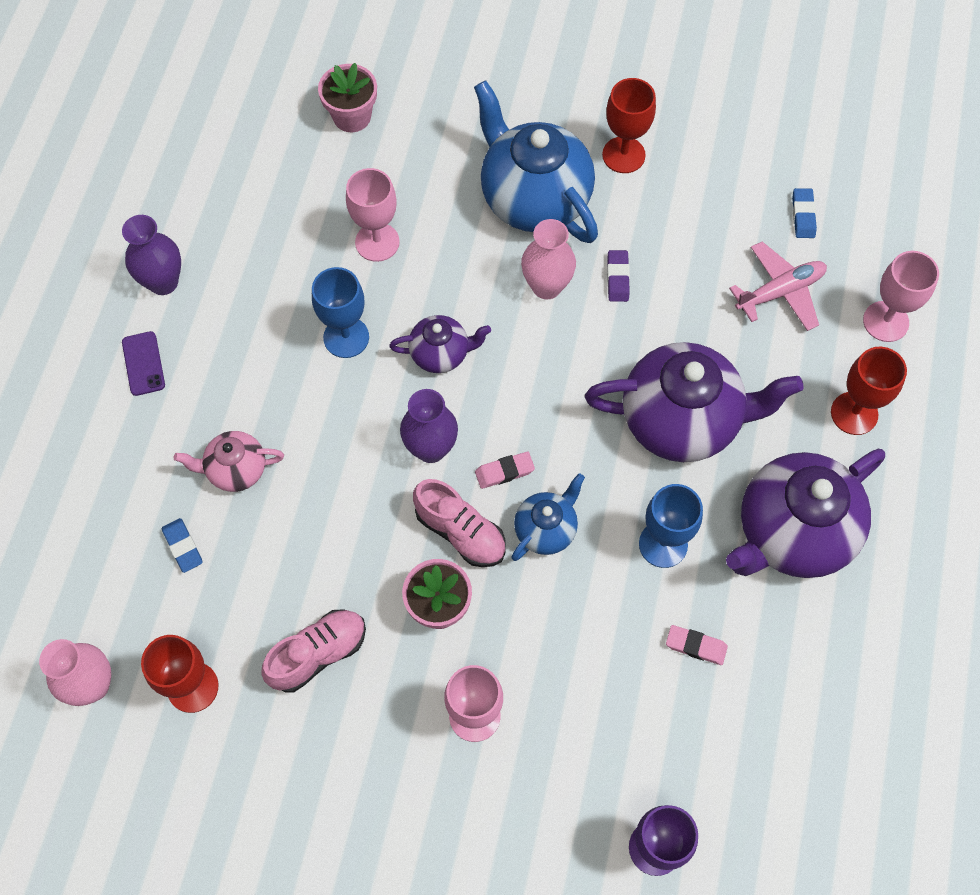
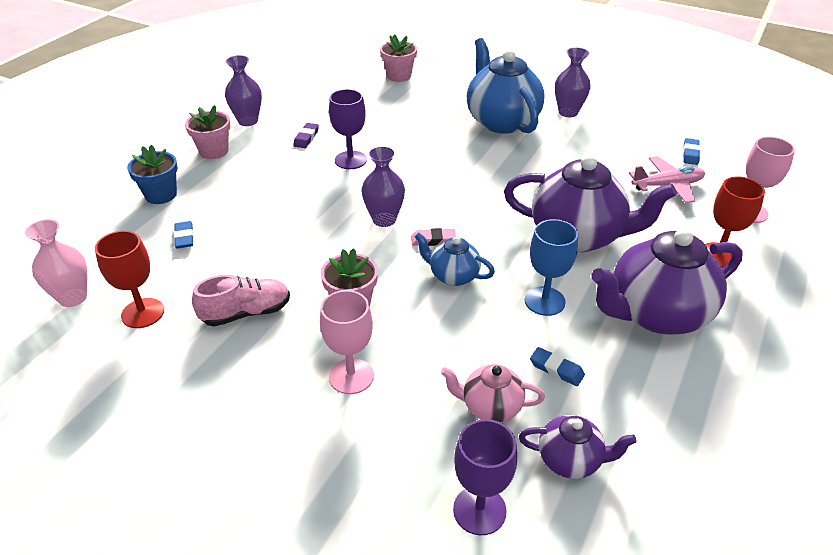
camera: 15 degrees right, 25 degrees down
(111, 473) = (161, 195): none -> blue flower pot
(143, 363) = (214, 151): purple phone -> pink flower pot
(236, 470) = (243, 207): pink teapot -> pink teapot (490, 407)
(346, 337) = (350, 160): blue goblet -> purple goblet
(377, 242) = (391, 124): pink goblet -> none
(441, 354) = (411, 177): purple teapot -> purple teapot (570, 460)
(460, 532) = (387, 265): pink shoe -> none
(546, 286) = (497, 158): pink vase -> none
(546, 529) = (453, 276): blue teapot -> blue teapot turned 120 degrees counterclockwise
(618, 278) = (548, 162): purple eraser -> purple eraser (306, 138)
(623, 155) = (568, 112): red goblet -> purple vase
(696, 646) = (556, 369): pink eraser -> blue eraser

